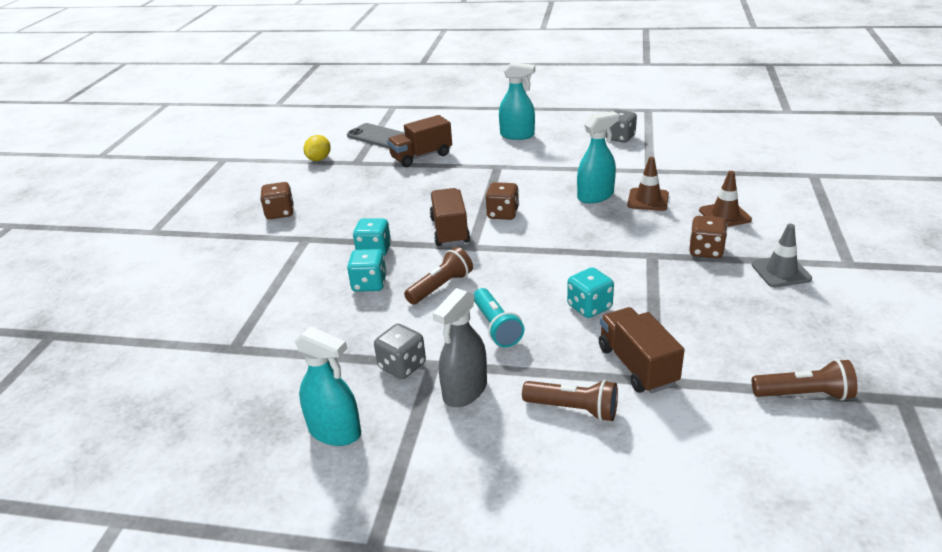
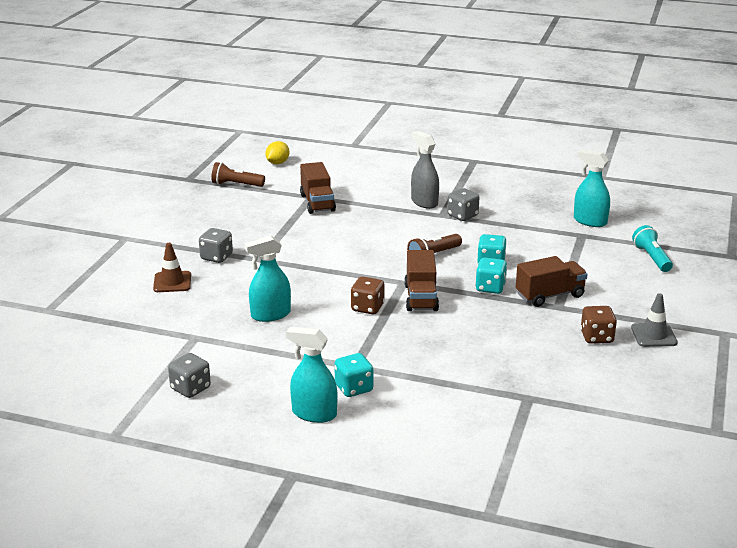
camera: 175 degrees left, 5 degrees down
(319, 159) = (579, 410): yellow lemon -> yellow lemon (277, 163)
(335, 431) = (500, 194): turquoise spray bottle -> turquoise spray bottle (590, 221)
(378, 136) = (505, 442): grey phone -> none
(421, 156) = (445, 395): brown truck -> brown truck (550, 295)
(465, 391) = (424, 202): grey spray bottle -> grey spray bottle turned 75 degrees counterclockwise
(496, 327) = (397, 228): turquoise flashlight -> turquoise flashlight (651, 258)
(574, 409) = (364, 190): brown flashlight -> none
(589, 307) = (328, 232): turquoise dice -> turquoise dice (354, 388)
(648, 200) = (225, 304): brown traffic cone -> none
(705, 251) = (216, 257): brown dice -> grey dice
(781, 272) = (178, 238): grey traffic cone -> grey traffic cone (653, 335)

